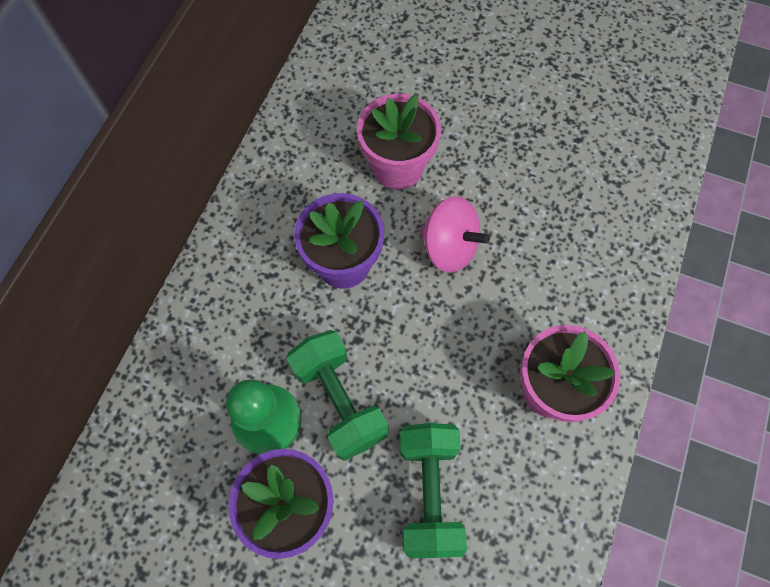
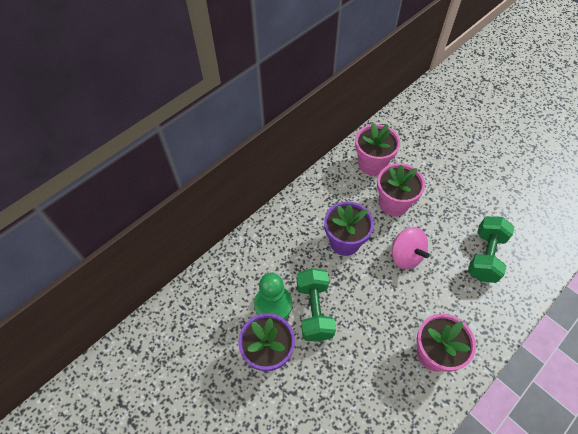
camera: 25 degrees right, 10 degrees down
(337, 111) = (372, 164): none -> pink flower pot
(429, 492) = (343, 378): green dumbbell -> green dumbbell (485, 256)

